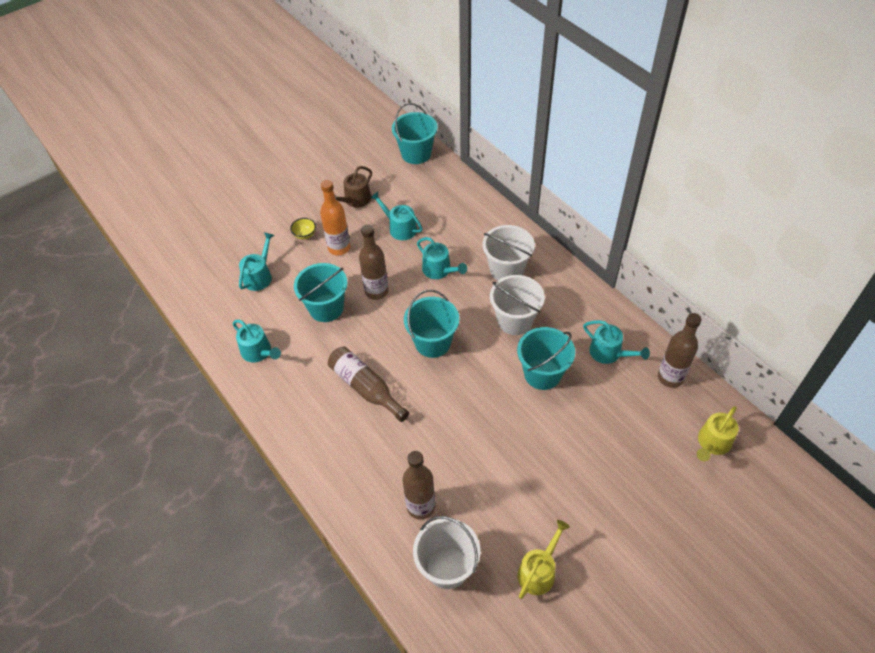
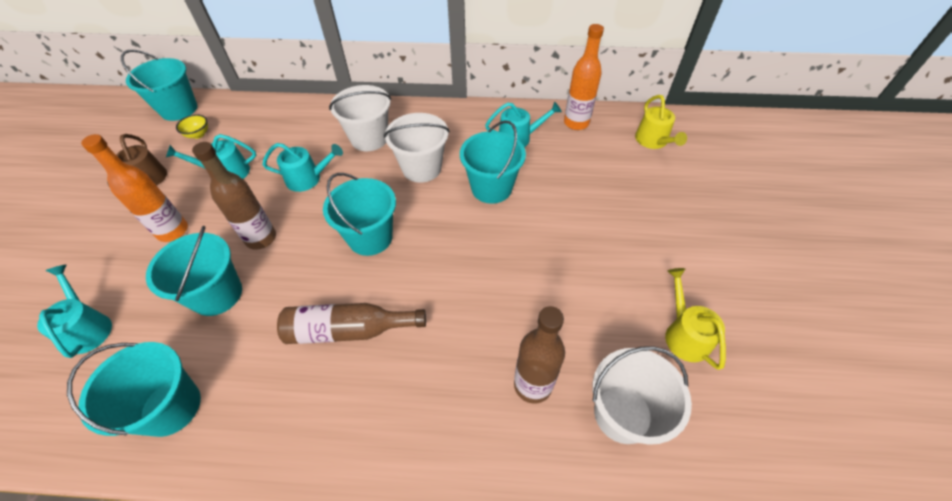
camera: 50 degrees left, 0 degrees up
(258, 352) = (171, 407): turquoise watering can -> turquoise bucket
(305, 235) = (114, 248): yellow bowl -> yellow bowl (198, 134)
(670, 377) = (576, 123): brown bottle -> orange bottle

